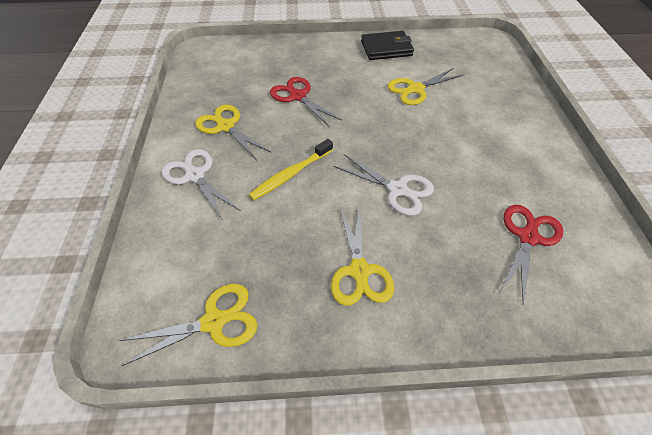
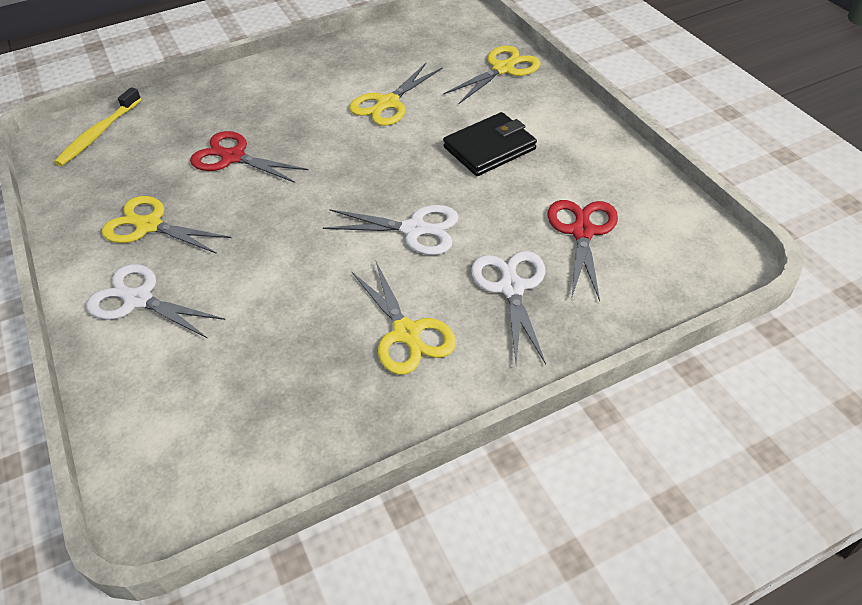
camera: 20 degrees left, 5 degrees down
(213, 321) = (253, 450): yellow scissors -> yellow scissors (503, 69)
(291, 174) = (270, 256): yellow toothbrush -> yellow toothbrush (99, 133)
(386, 48) = (327, 61): black wallet -> black wallet (489, 148)
(453, 264) = (511, 288): none -> white scissors

